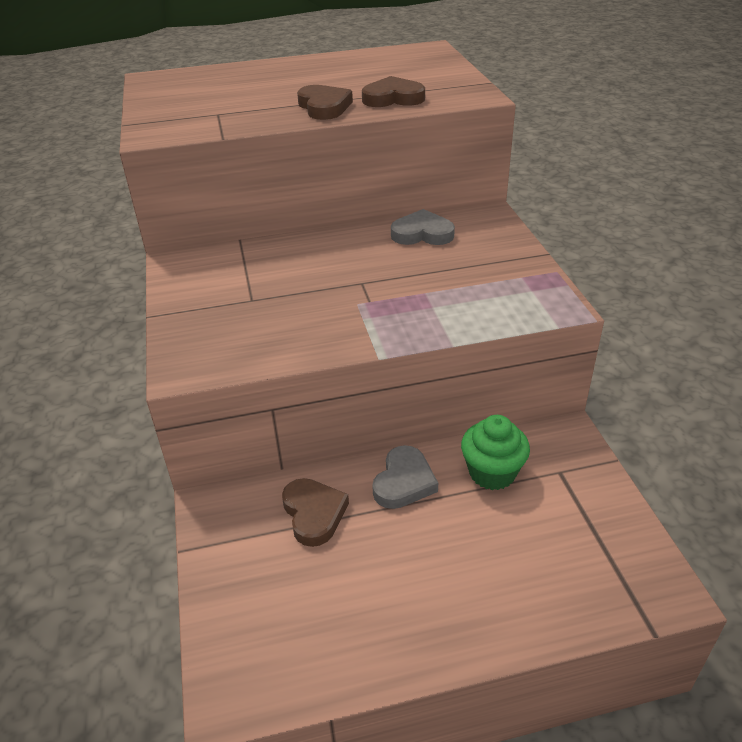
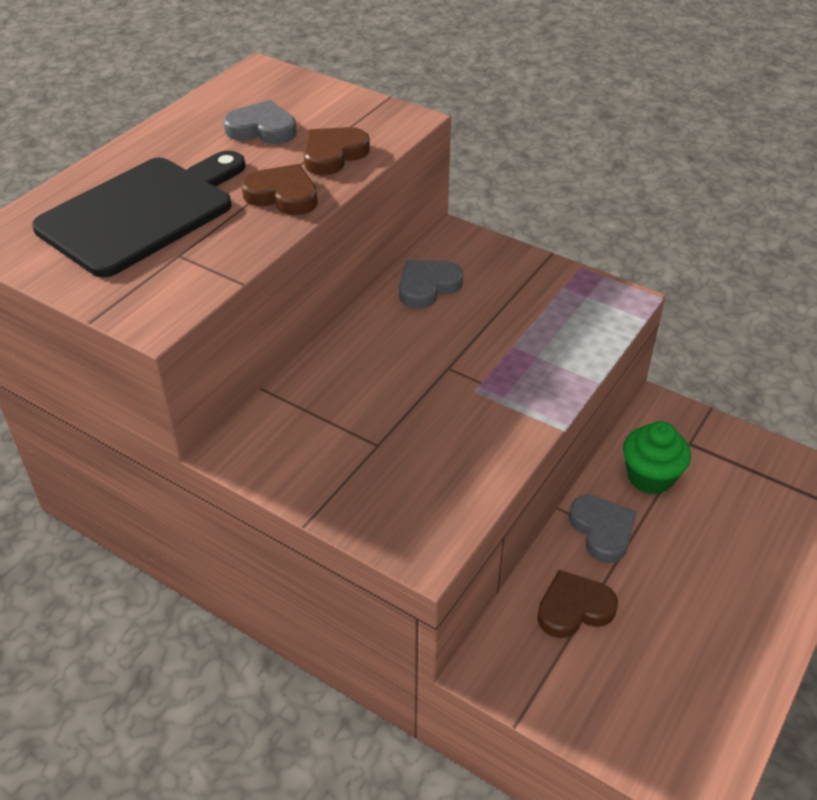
camera: 45 degrees left, 5 degrees up
(237, 90) = (142, 213): none -> black cutting board
(314, 514) = (574, 608): brown heart -> brown heart turned 45 degrees counterclockwise
(375, 74) = (262, 129): none -> grey heart

